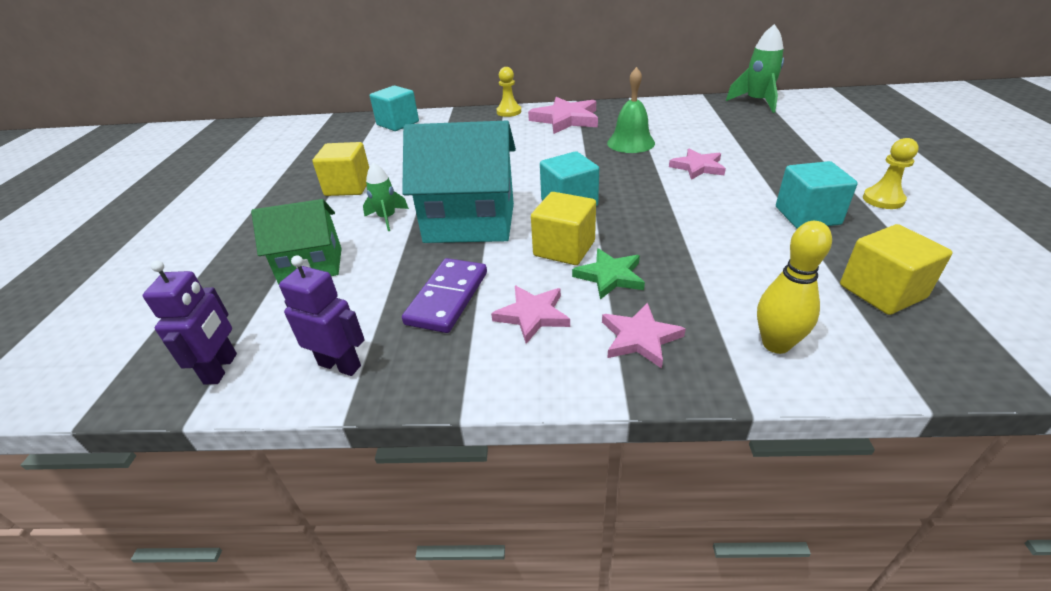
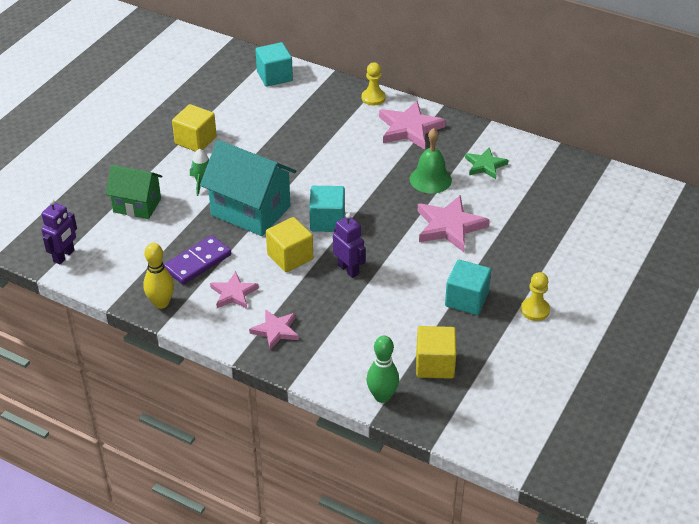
camera: 25 degrees right, 5 degrees up
(340, 365) = (120, 279): purple robot -> purple robot (348, 269)
(610, 276) = (297, 288): green star -> green star (485, 165)
(698, 167) = (449, 226): pink star -> pink star, size x1.61
(757, 102) = (590, 174): green rocket -> none
(776, 344) = (339, 364): yellow bowling pin -> yellow bowling pin (161, 303)
(888, 361) = (382, 396): none -> green bowling pin

